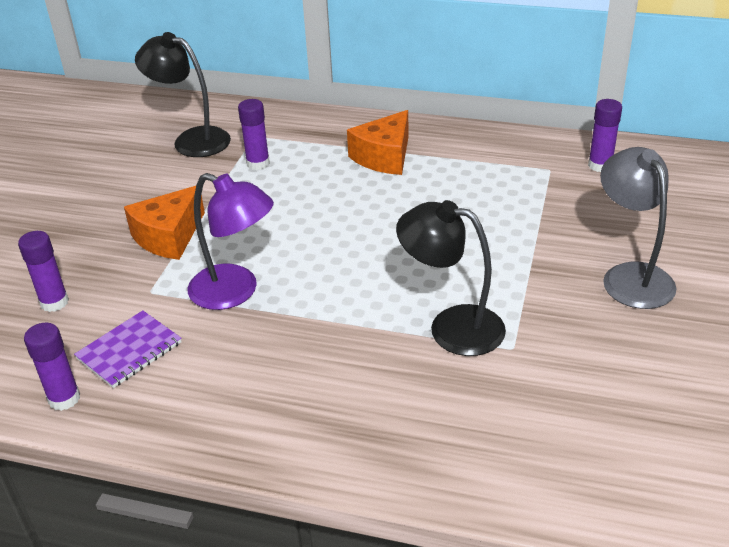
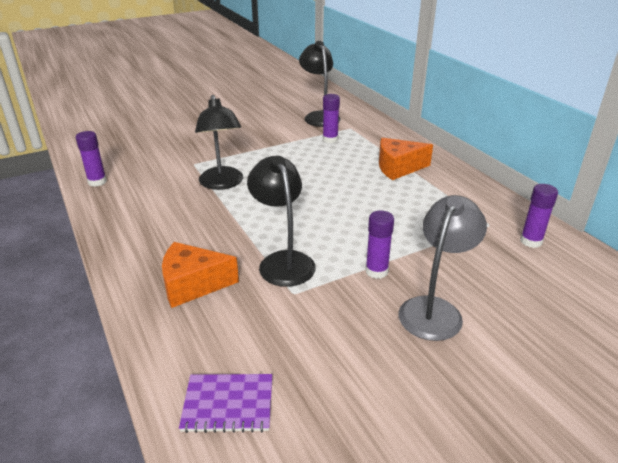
camera: 45 degrees right, 5 degrees down
(54, 302) = (157, 147): purple glue stick -> purple glue stick (376, 271)
(129, 350) = (146, 180): purple notebook -> purple notebook (228, 404)
(169, 237) = (239, 148): orange cheese -> orange cheese (193, 284)
(235, 292) = (222, 184): purple lamp -> black lamp

